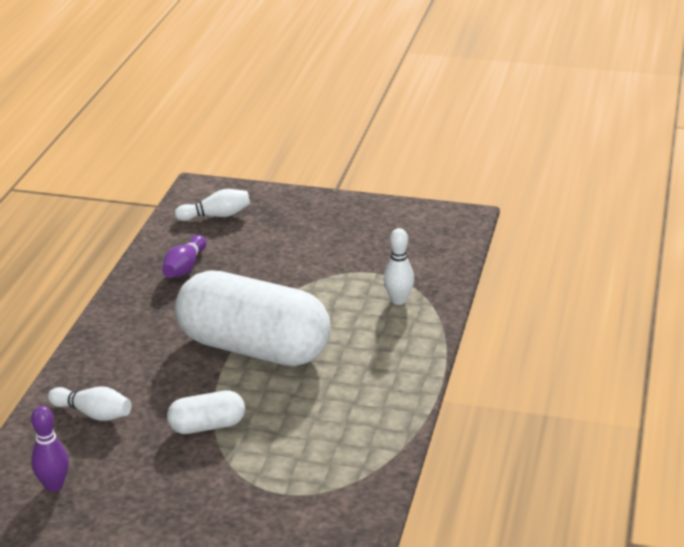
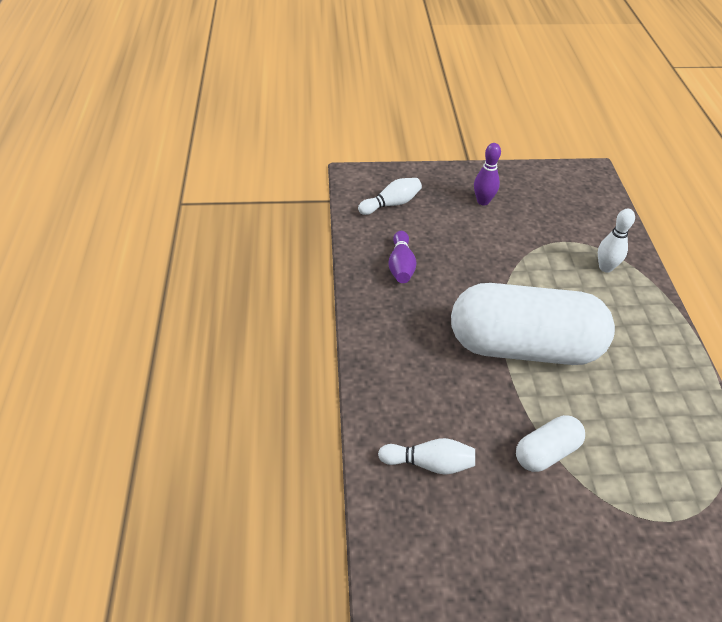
camera: 20 degrees left, 15 degrees up
(54, 485) = (451, 573): purple bowling pin -> purple bowling pin (483, 201)

